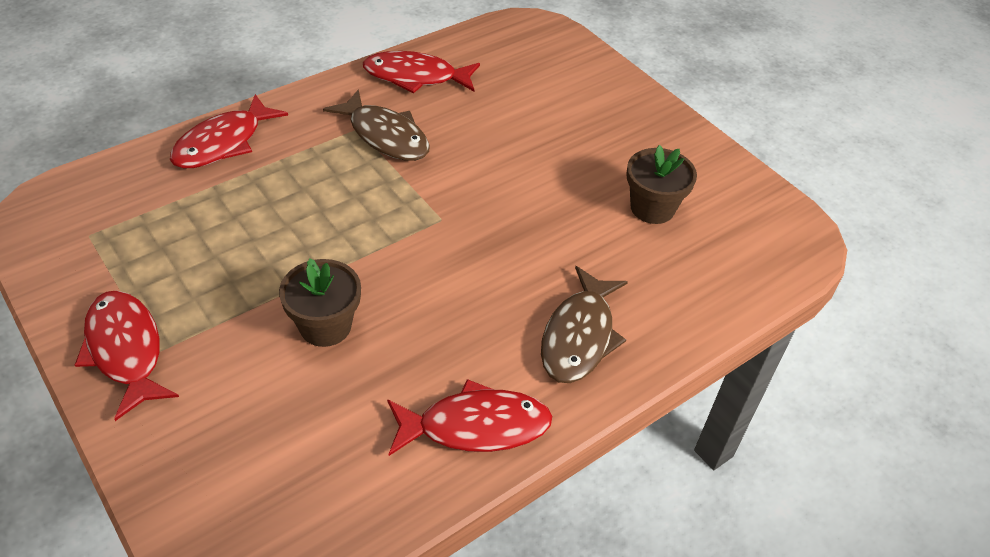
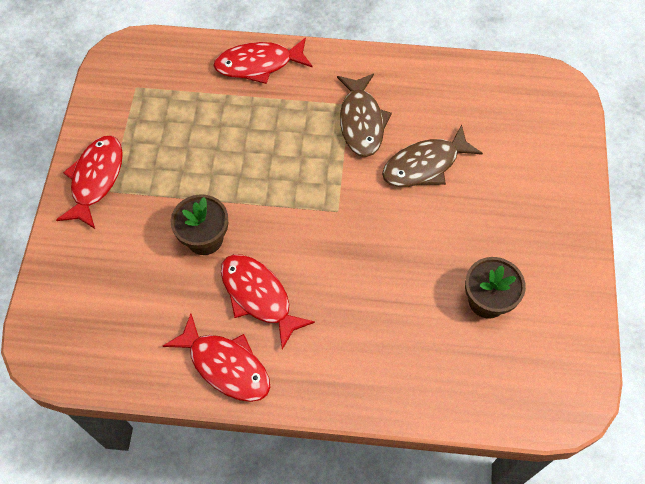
camera: 45 degrees right, 15 degrees up
(415, 77) = (427, 84): red fish -> red fish (258, 296)
(579, 336) = (340, 356): brown fish -> brown fish (425, 165)

